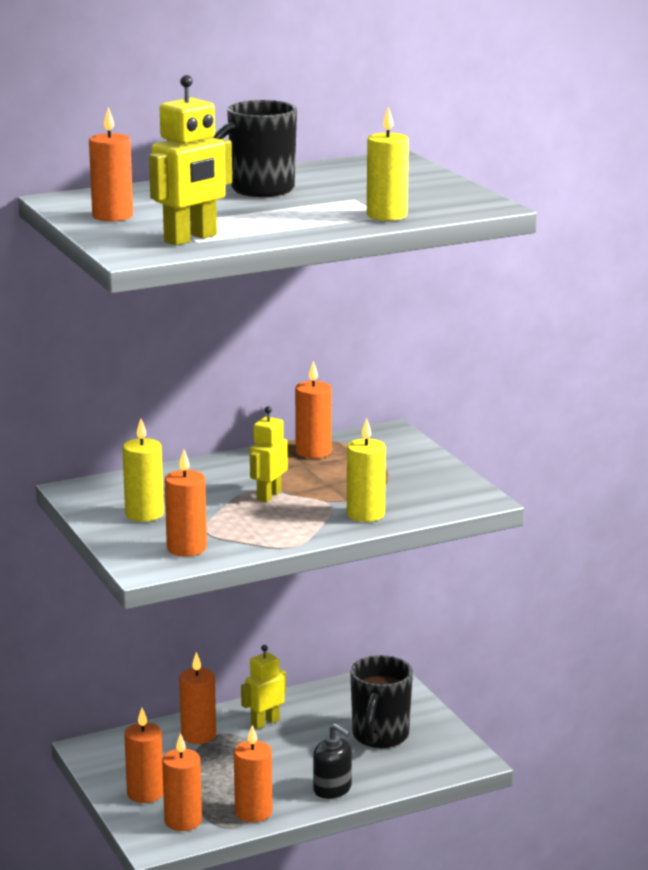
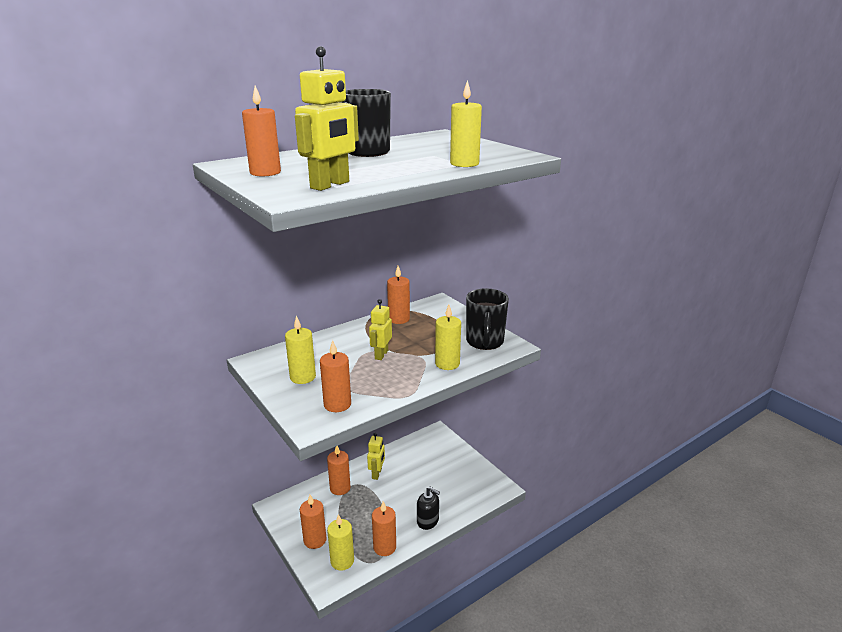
camera: 10 degrees left, 5 degrees up
(183, 821) = (342, 561): orange candle -> yellow candle
(265, 723) = (377, 473): yellow robot -> yellow robot turned 150 degrees clockwise
(380, 736) = (444, 476): black mug -> black mug (484, 342)

